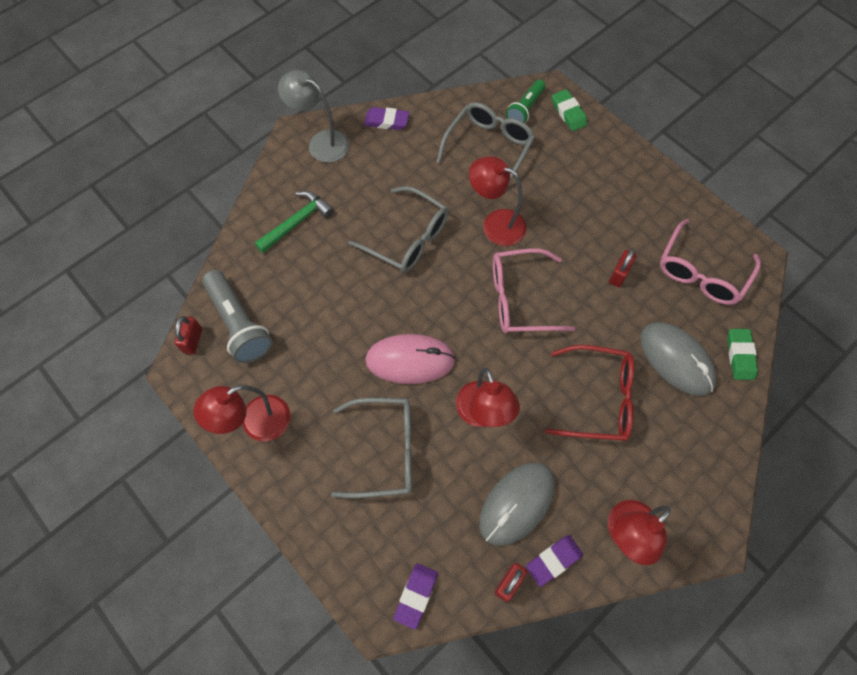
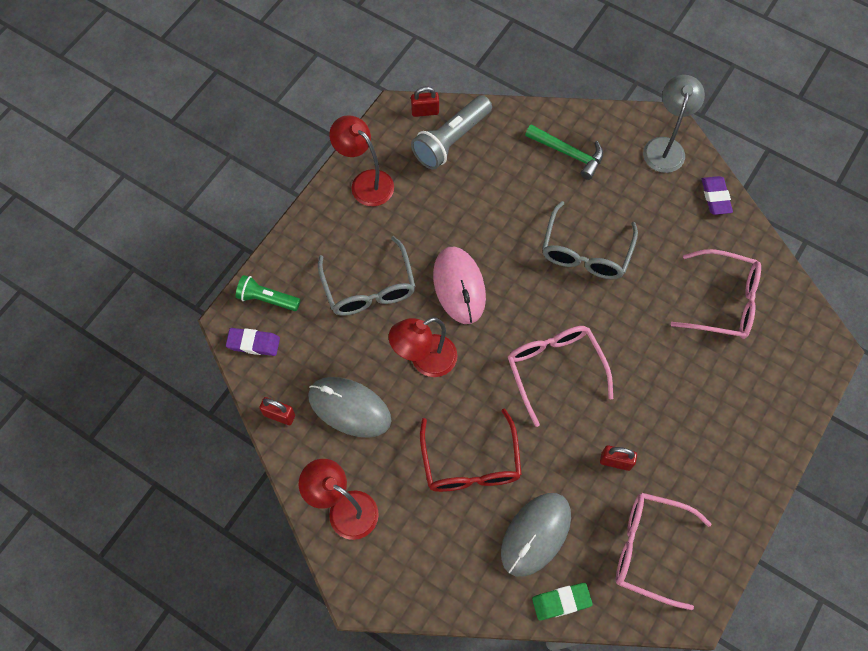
camera: 75 degrees right, 0 degrees up
(489, 147) = (723, 301): grey glasses -> pink glasses
(495, 224) = (632, 328): red lamp -> none
(525, 109) = (791, 327): green flashlight -> green flashlight (267, 299)
(553, 560) = (307, 449): purple eraser -> none
(568, 113) = (805, 373): green eraser -> none

